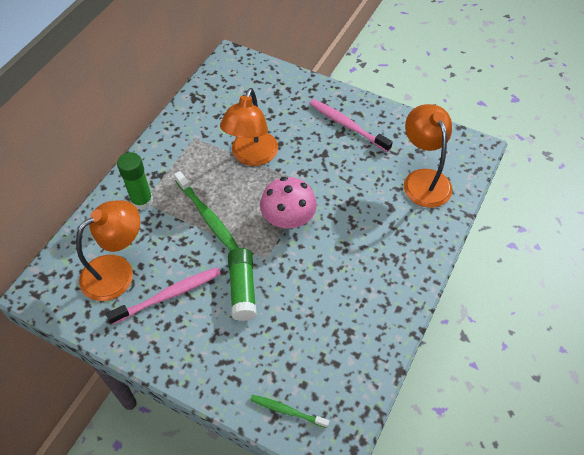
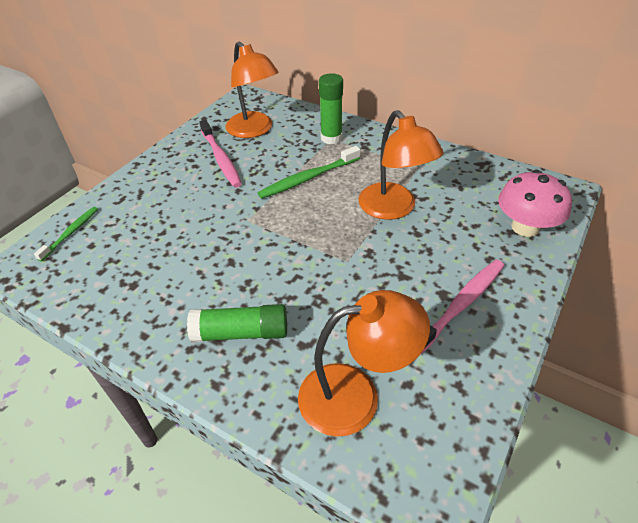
camera: 95 degrees right, 10 degrees down
(242, 289) = (213, 203): green glue stick -> green glue stick (241, 333)
(251, 156) = (393, 209): orange lamp -> orange lamp turned 135 degrees counterclockwise
(288, 219) = (297, 238): pink mushroom -> pink mushroom (525, 227)

